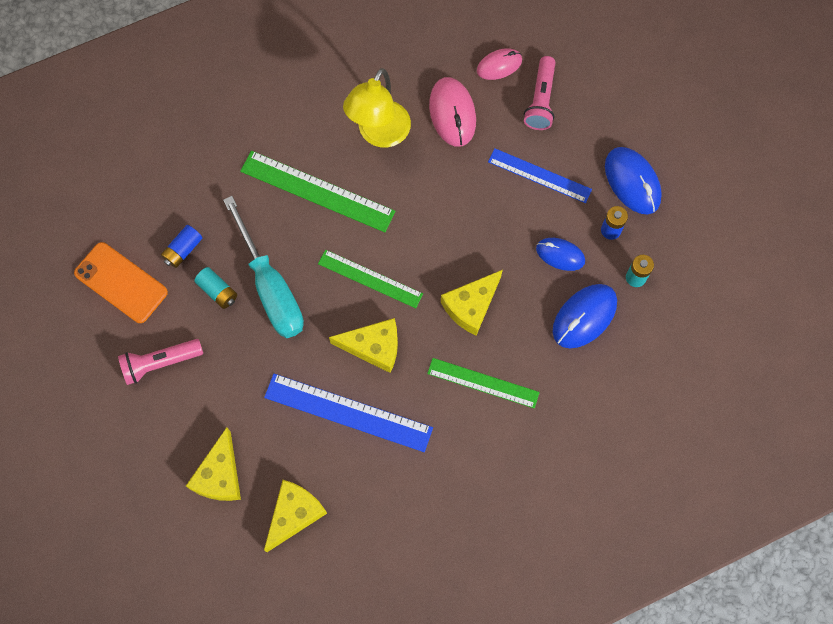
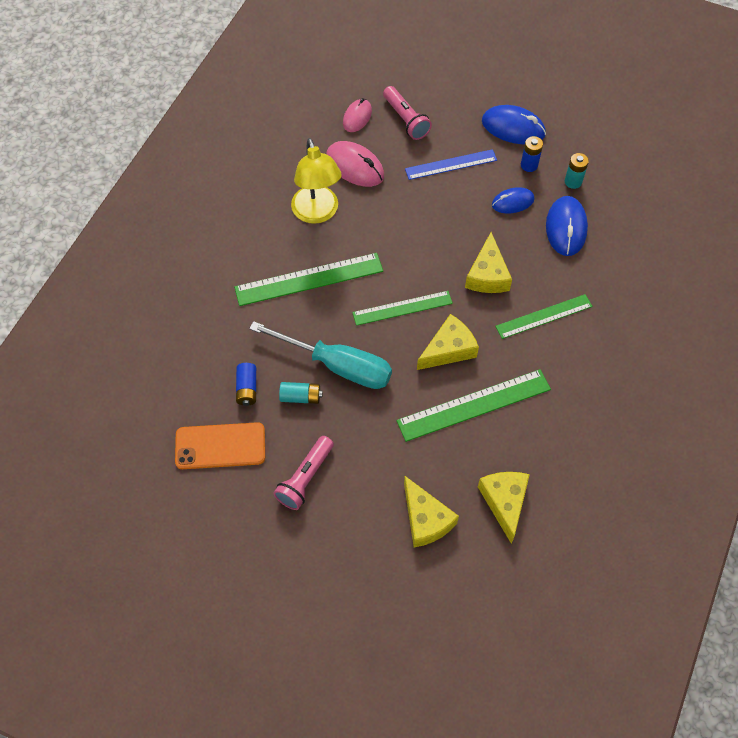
camera: 40 degrees left, 10 degrees down
(348, 412) = (474, 405): blue ruler -> green ruler

